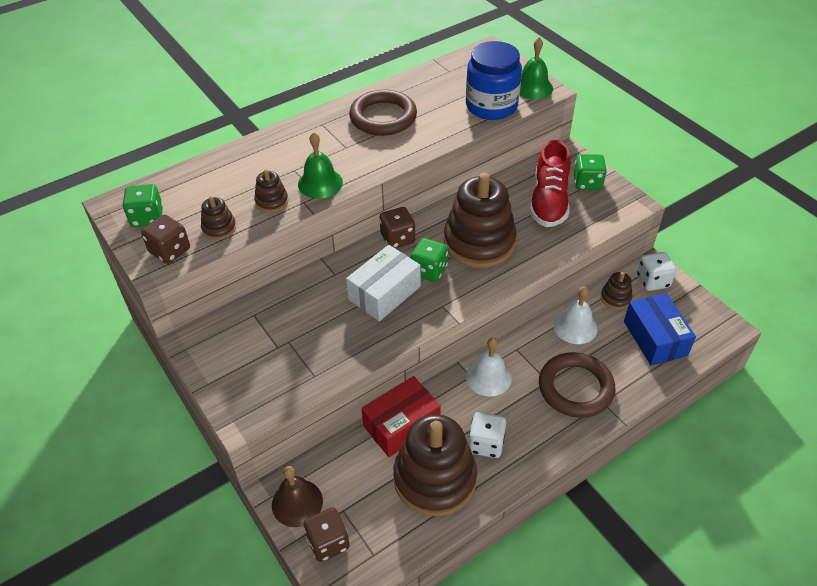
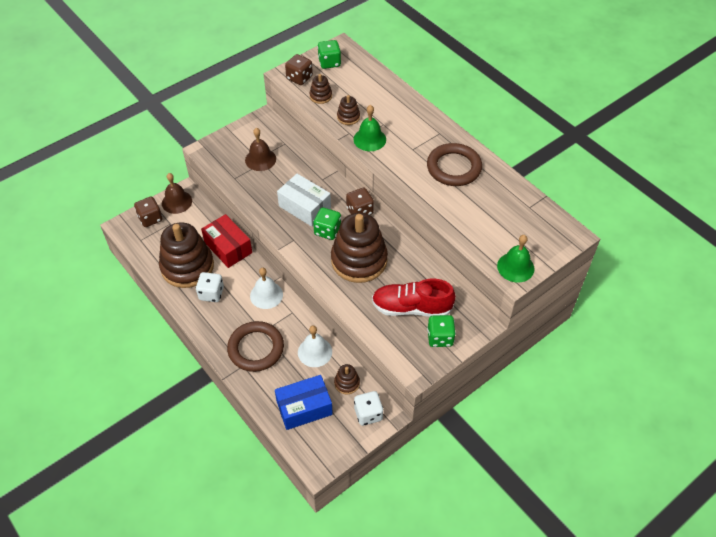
camera: 85 degrees right, 5 degrees up
(281, 343) = (260, 159): none -> brown bell
(491, 106) = (481, 237): blue jar -> none

